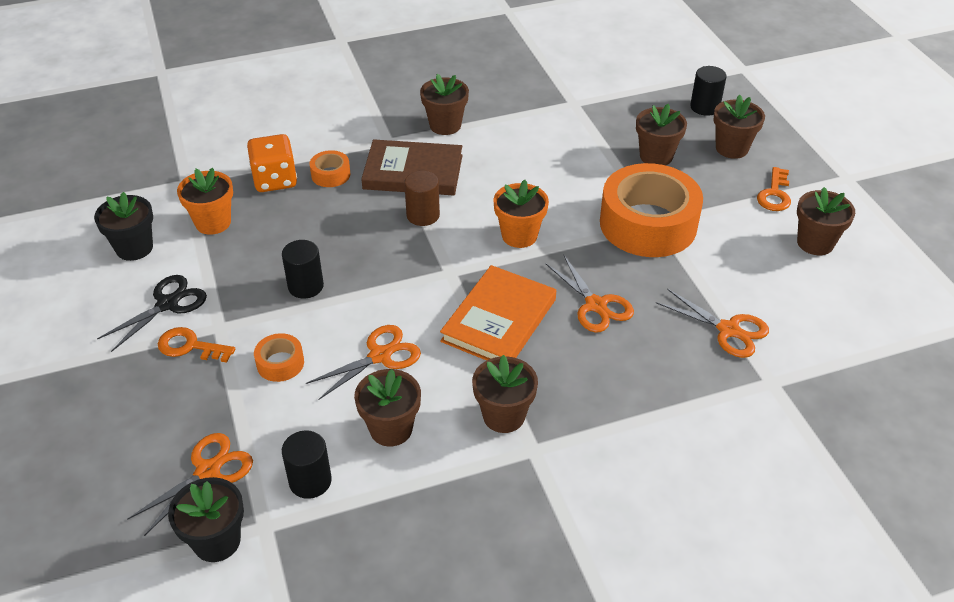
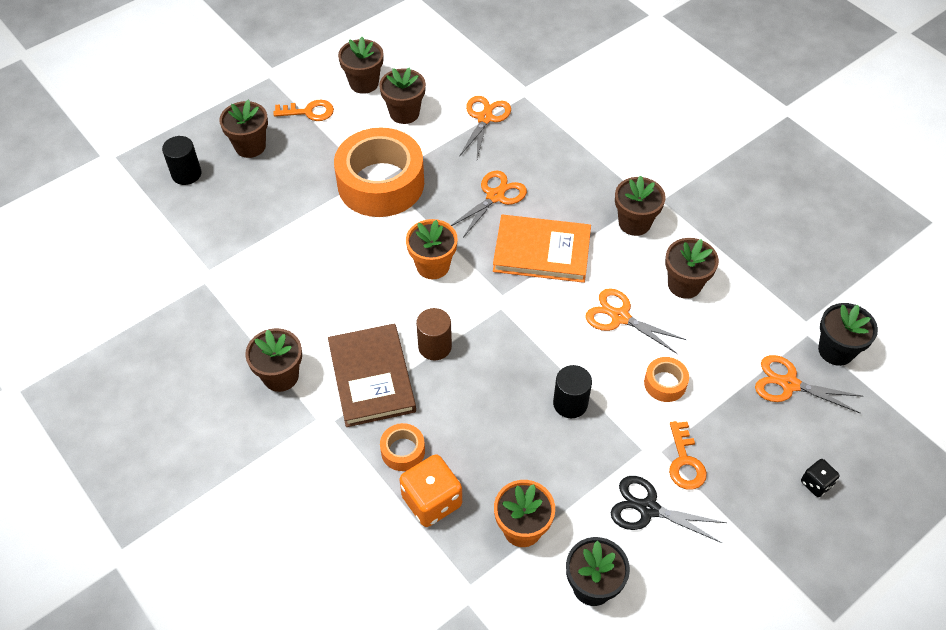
camera: 110 degrees left, 10 degrees up
(90, 440) = (816, 483): none -> black dice
(310, 481) = (756, 316): black cylinder -> none
(656, 156) = (280, 195): brown flower pot -> brown flower pot (404, 113)

